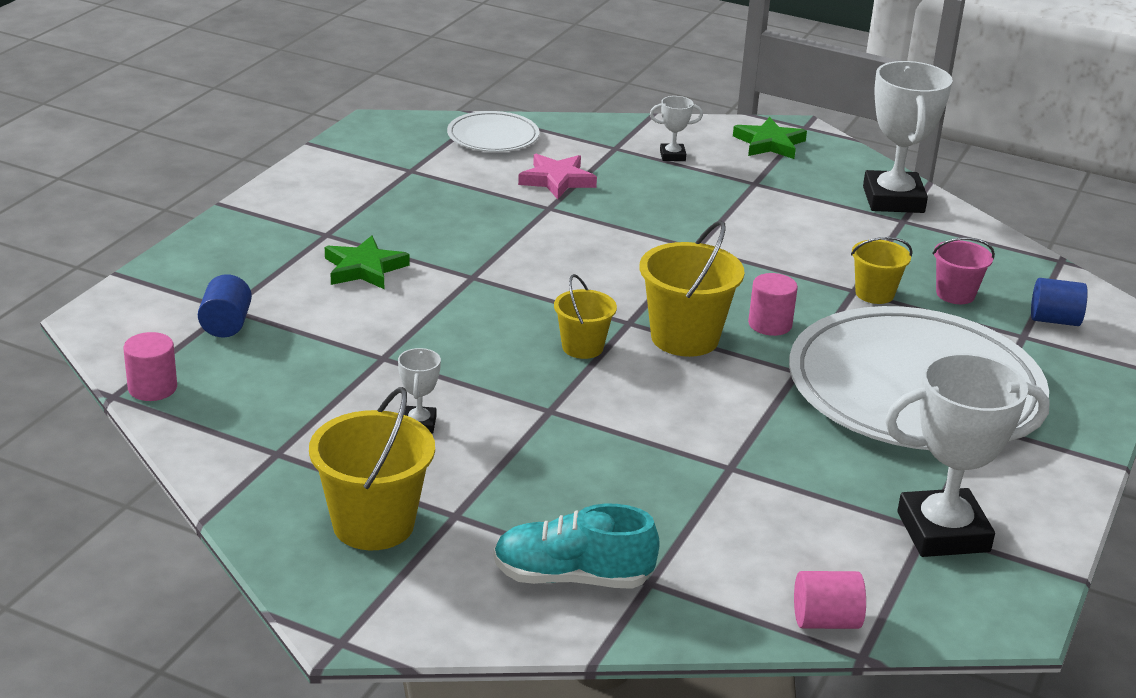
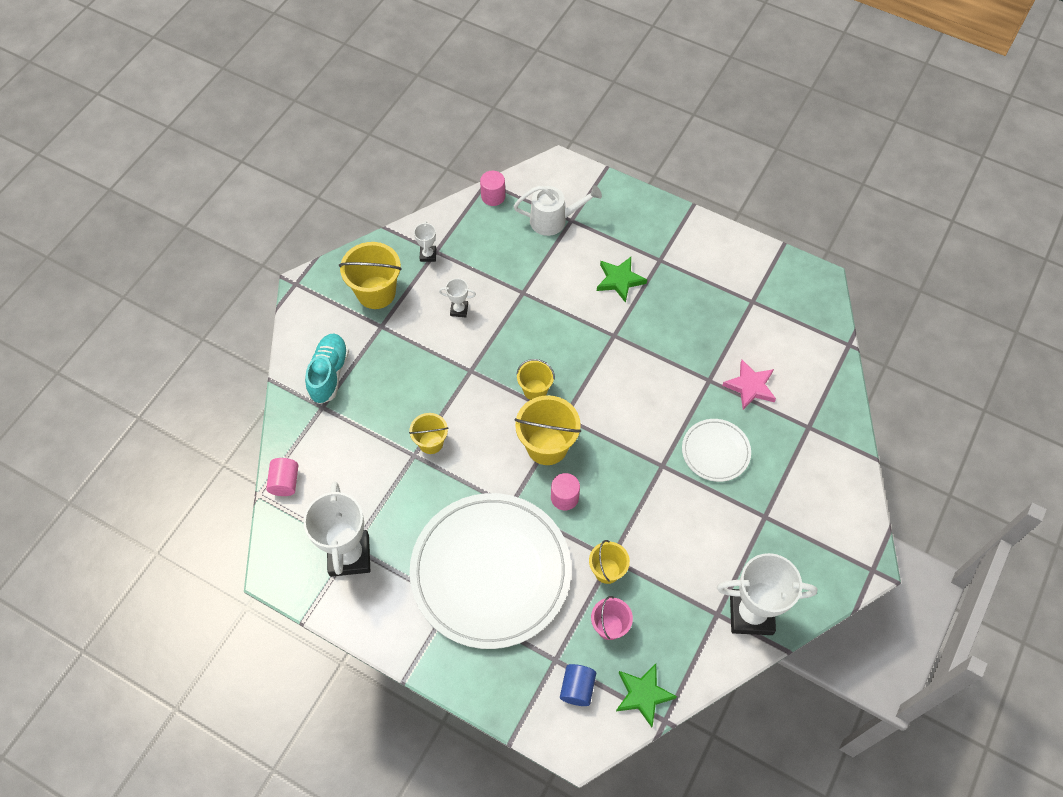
camera: 95 degrees right, 30 degrees up
(226, 325) = (554, 220): blue cylinder -> white watering can
(493, 136) = (813, 349): white plate -> white plate (715, 451)
(672, 156) = (801, 464): white trophy -> white trophy (428, 255)
(702, 449) = (431, 442): none -> yellow bucket
(769, 143) = (835, 537): green star -> green star (643, 695)

